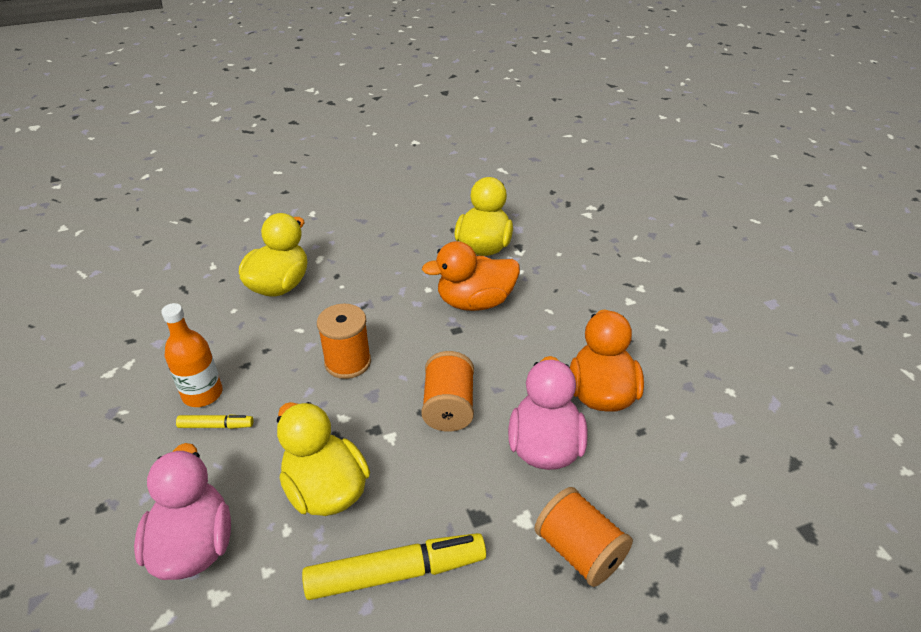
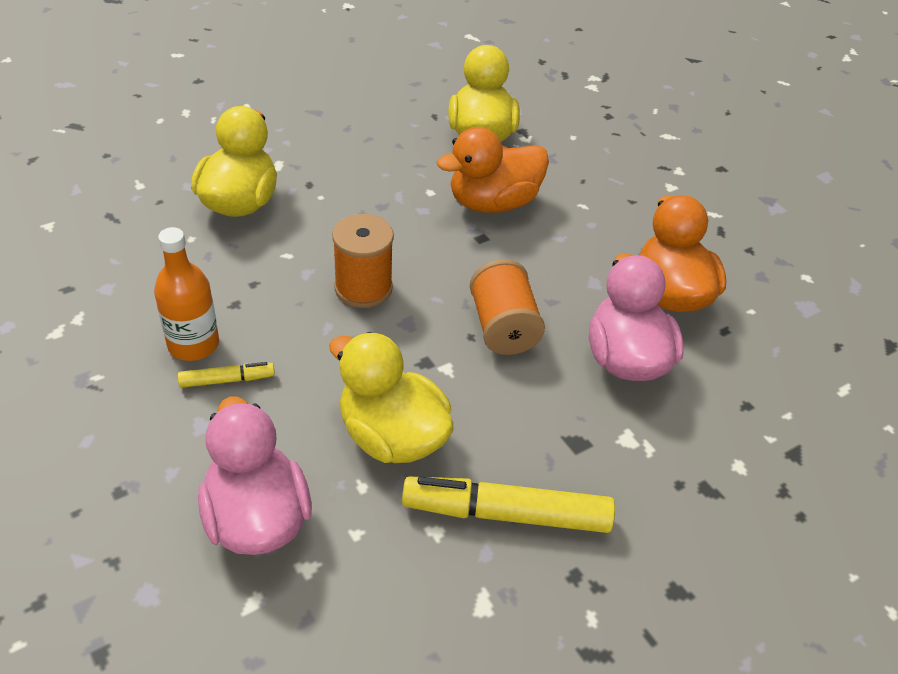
camera: 15 degrees left, 5 degrees up
(396, 573) = (506, 514): yellow marker -> yellow marker turned 150 degrees counterclockwise
(579, 551) = (697, 463): orange spool -> none

